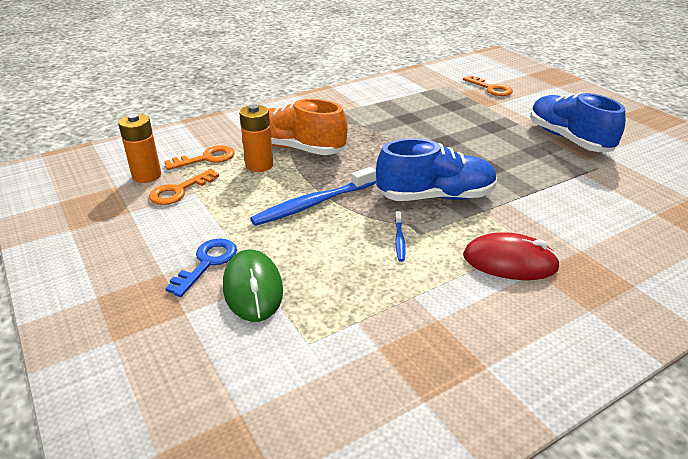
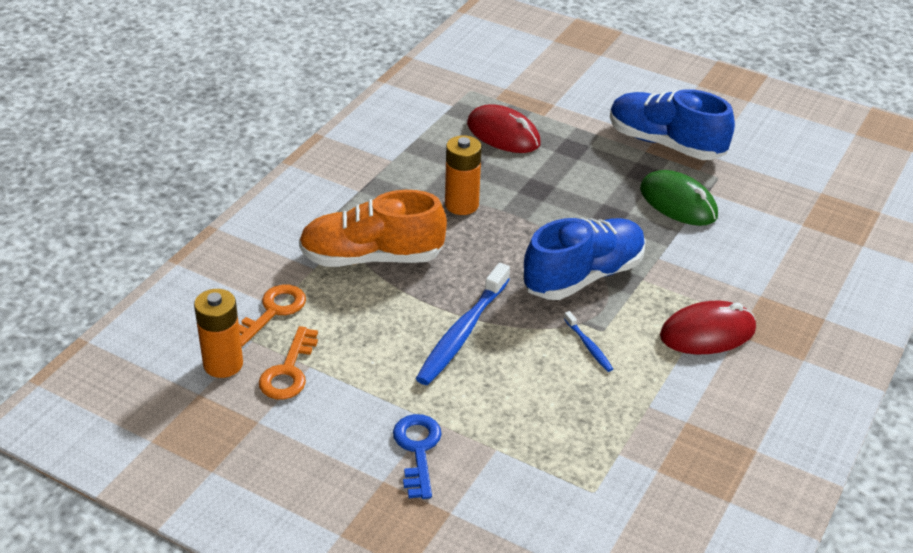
camera: 30 degrees left, 5 degrees up
(253, 288) = (492, 459): green mouse -> green mouse (678, 202)
(259, 165) = (350, 300): orange battery -> orange battery (461, 205)
(448, 109) = (503, 134): none -> red mouse
(490, 88) = (528, 81): orange key -> none

